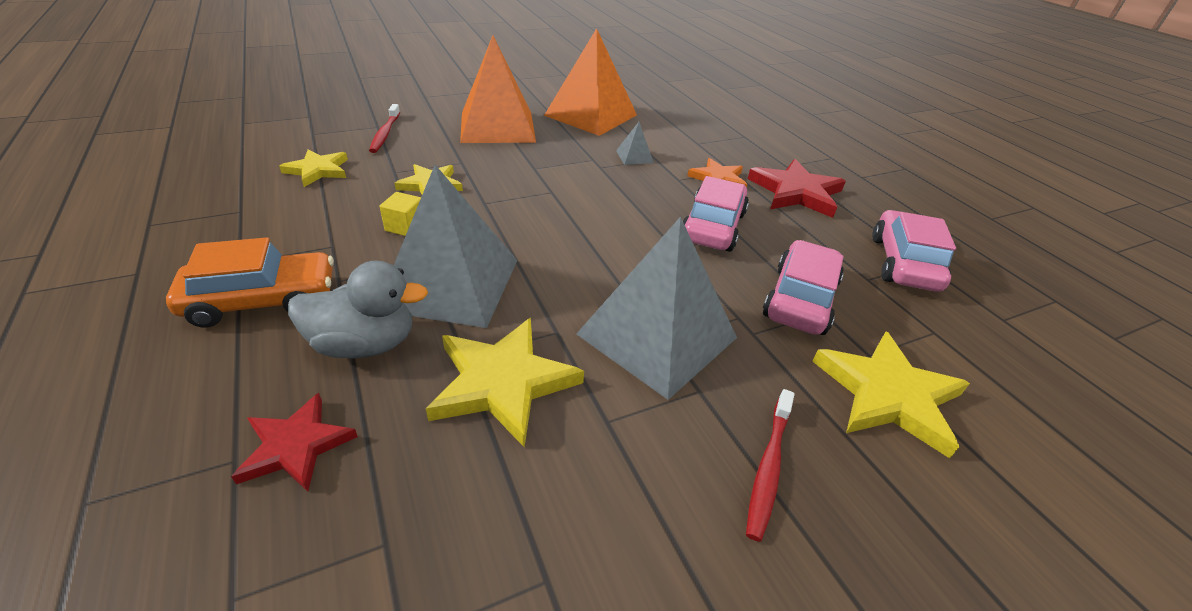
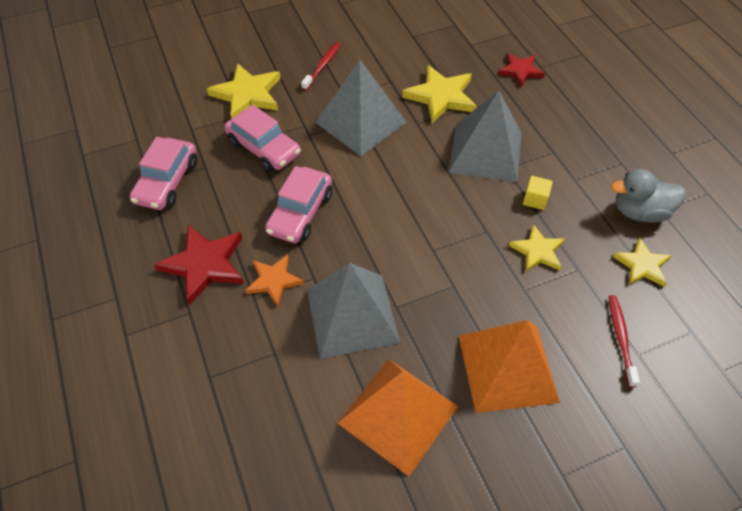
camera: 175 degrees left, 15 degrees up
(262, 301) = (586, 136): orange car -> none
(365, 344) = (516, 113): grey duck -> grey duck (639, 212)
(634, 156) = (352, 315): grey pyramid -> grey pyramid, size x2.47
(800, 300) = (264, 148): pink car -> pink car turned 75 degrees counterclockwise

